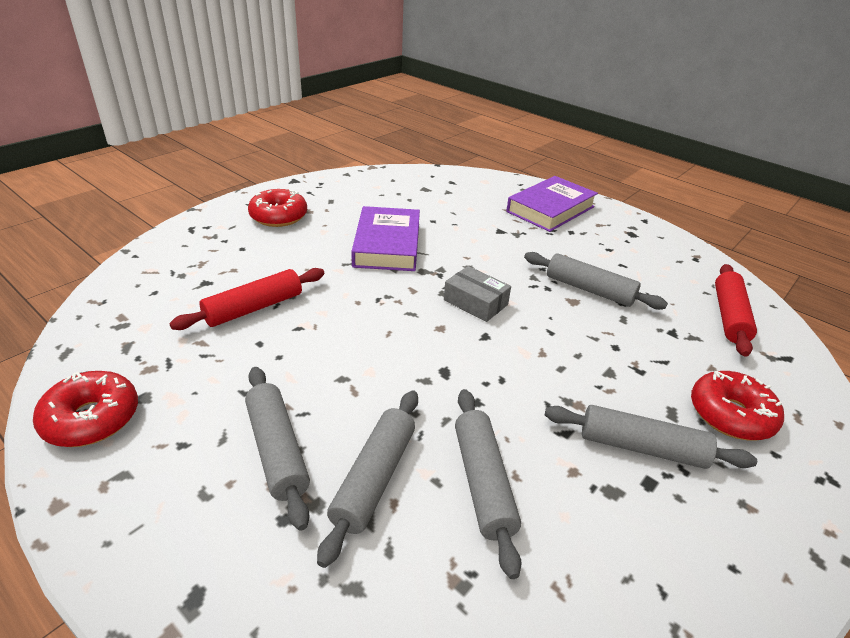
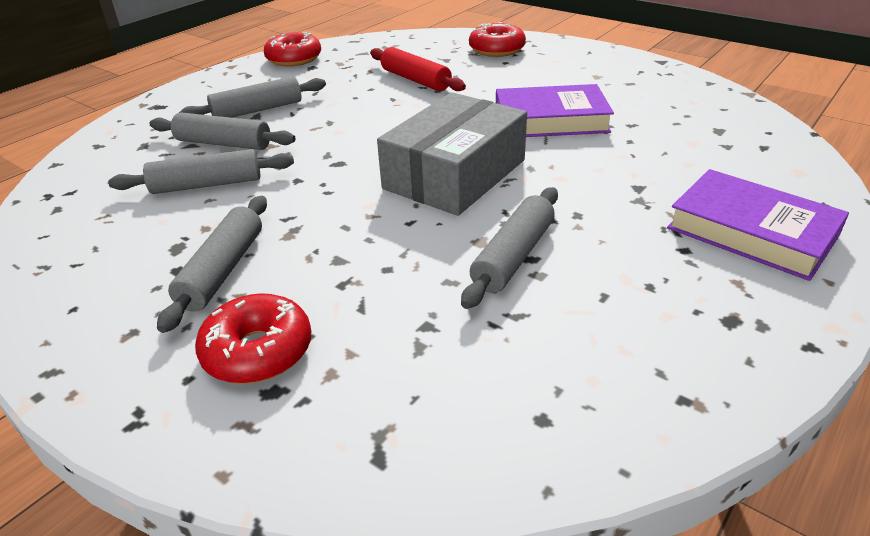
camera: 90 degrees right, 0 degrees up
(279, 216) = (574, 66): red donut -> red donut (496, 49)
(475, 302) = (455, 174): grey box -> grey box, size x2.03
(729, 316) = (488, 405): red rolling pin -> none

